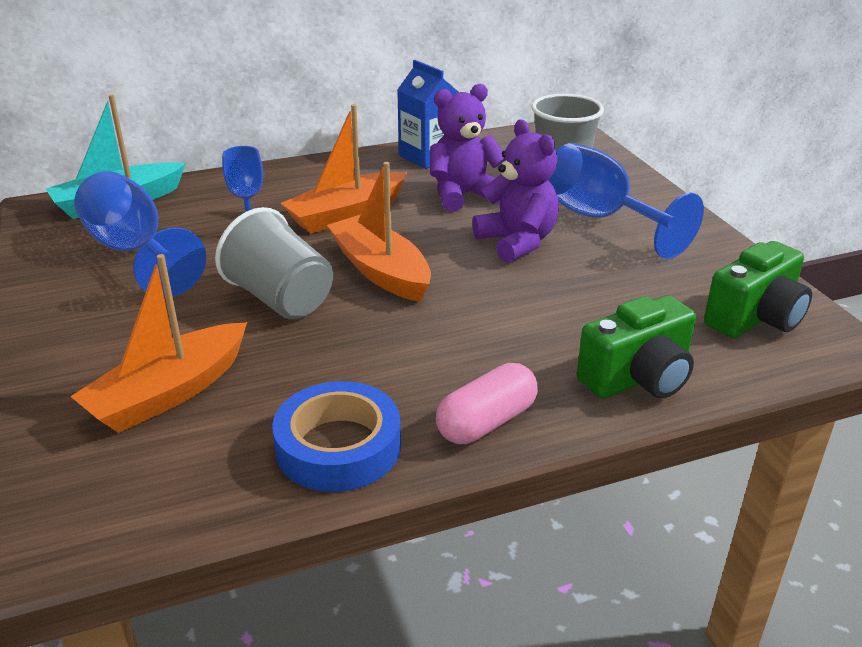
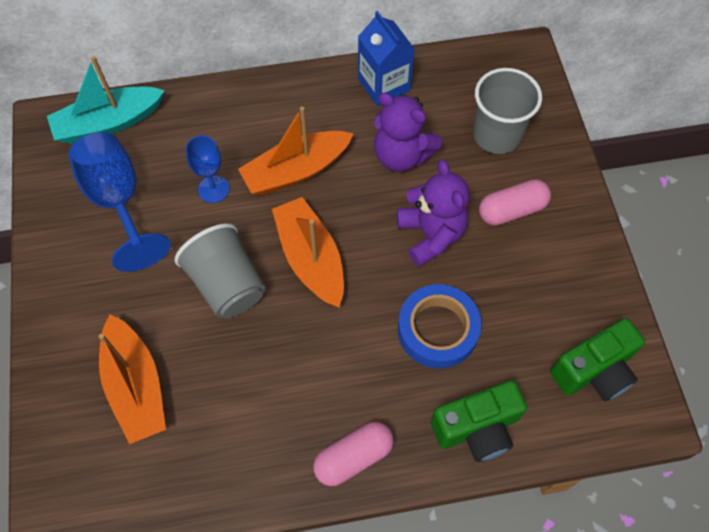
camera: 10 degrees right, 30 degrees up
(169, 393) = (136, 386): orange boat -> orange boat turned 75 degrees counterclockwise
(338, 446) = (246, 464): blue tape -> blue tape (437, 330)
(463, 195) = (401, 155): purple teddy bear -> purple teddy bear turned 135 degrees counterclockwise
(600, 219) = (512, 210): blue goblet -> pink capsule

